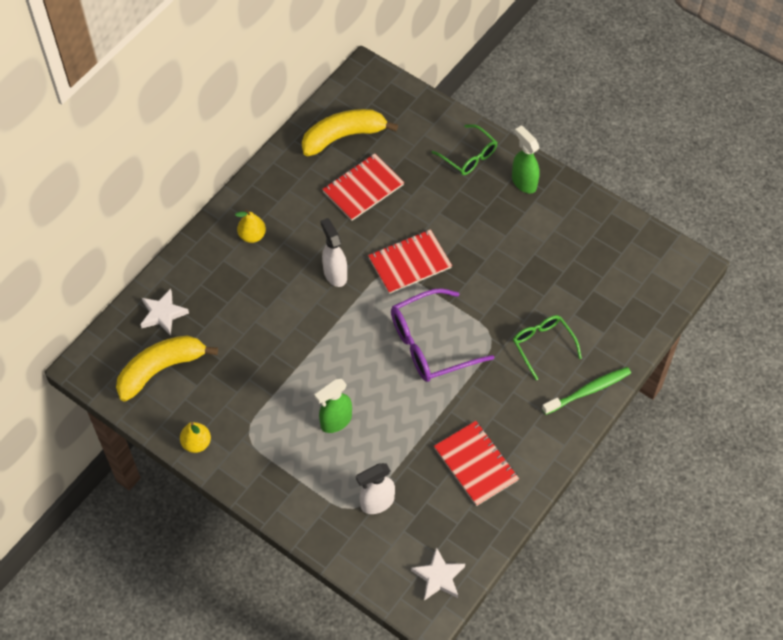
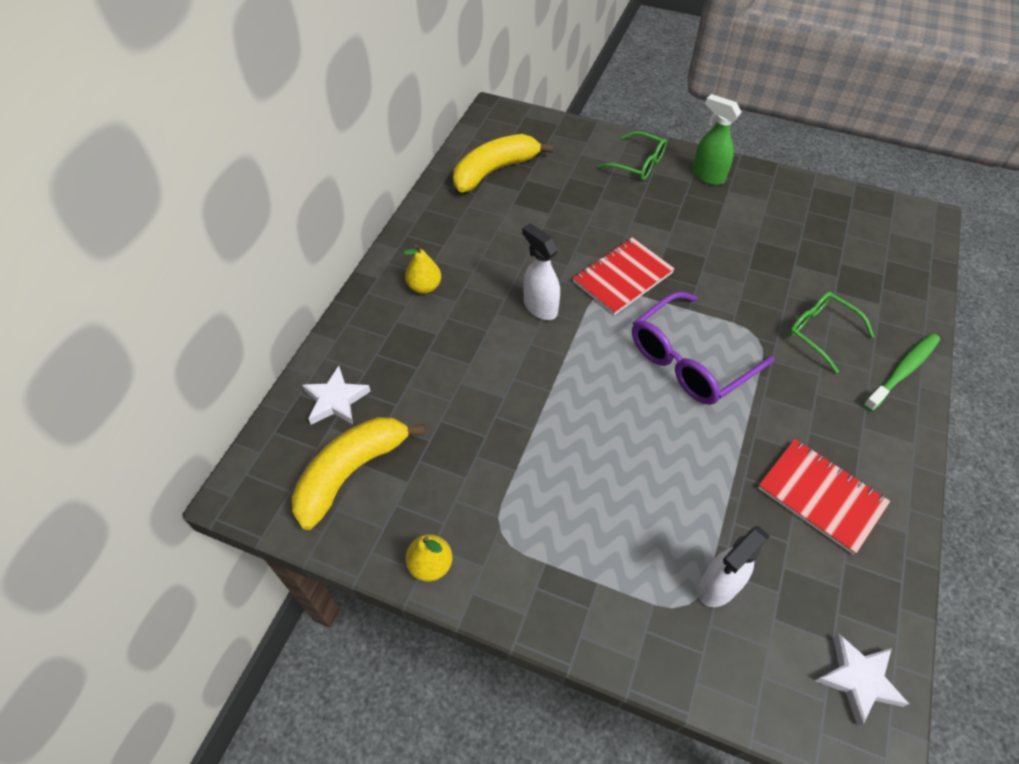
camera: 15 degrees left, 5 degrees down
(335, 421) = (613, 485): green spray bottle -> none
(363, 188) = (536, 214): red notebook -> none

